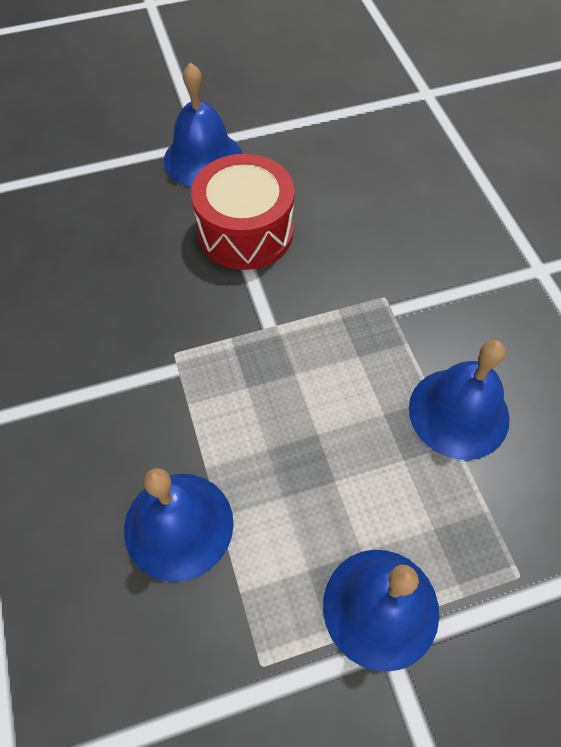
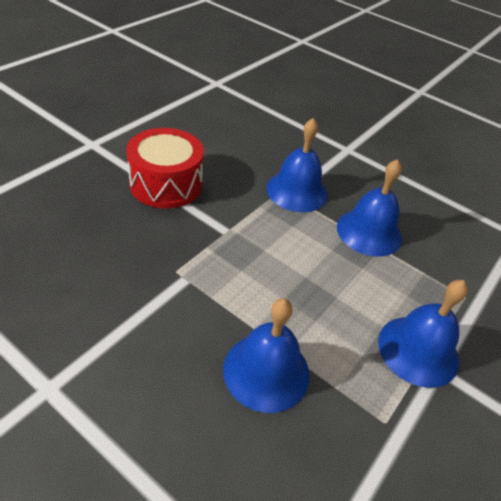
camera: 40 degrees left, 15 degrees down
(203, 158) = (101, 152): blue bell -> blue bell (297, 191)

